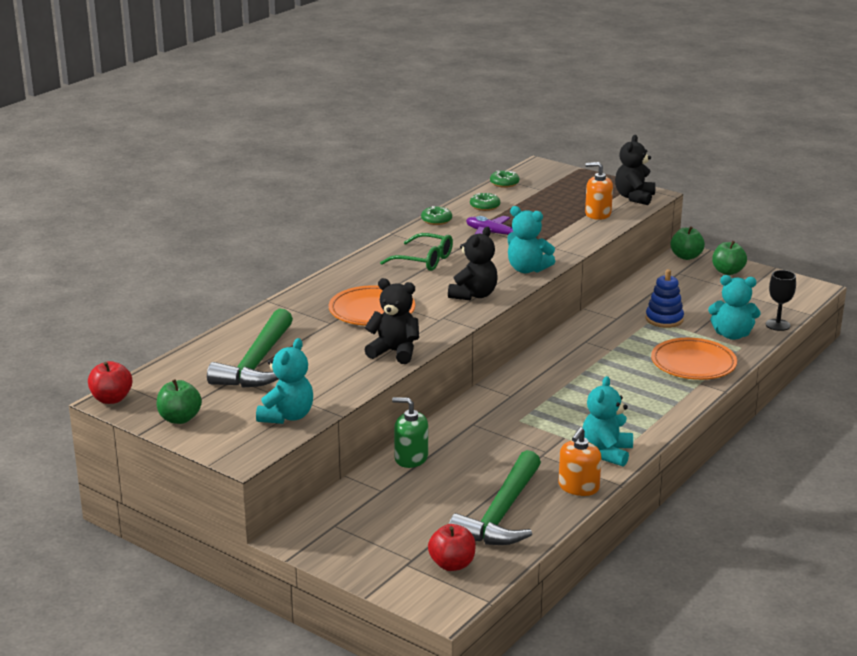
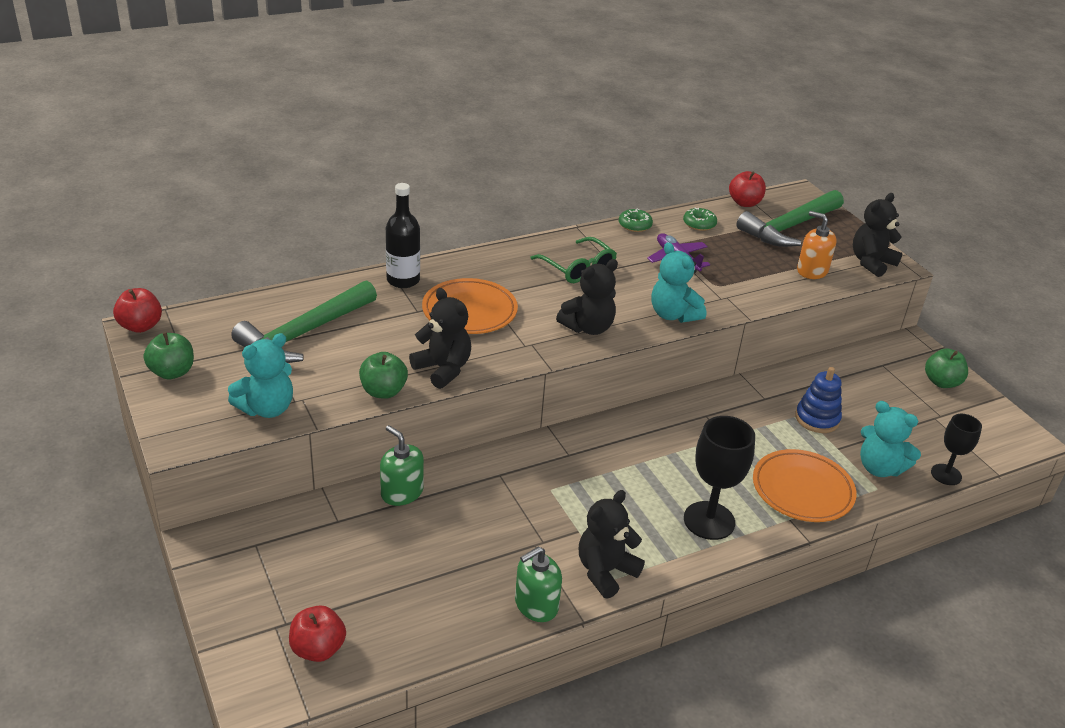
camera: 25 degrees right, 10 degrees up
(294, 306) = (403, 280): none -> black bottle
(501, 514) = (426, 604): green hammer -> green hammer (789, 227)
(504, 183) = (744, 203): green donut -> red apple
(578, 487) = (536, 605): orange soap dispenser -> green soap dispenser
(606, 453) = (605, 571): turquoise teddy bear -> black teddy bear
(648, 401) = (709, 520): none -> black goblet
(686, 256) = (908, 347): green apple -> green apple (383, 391)

